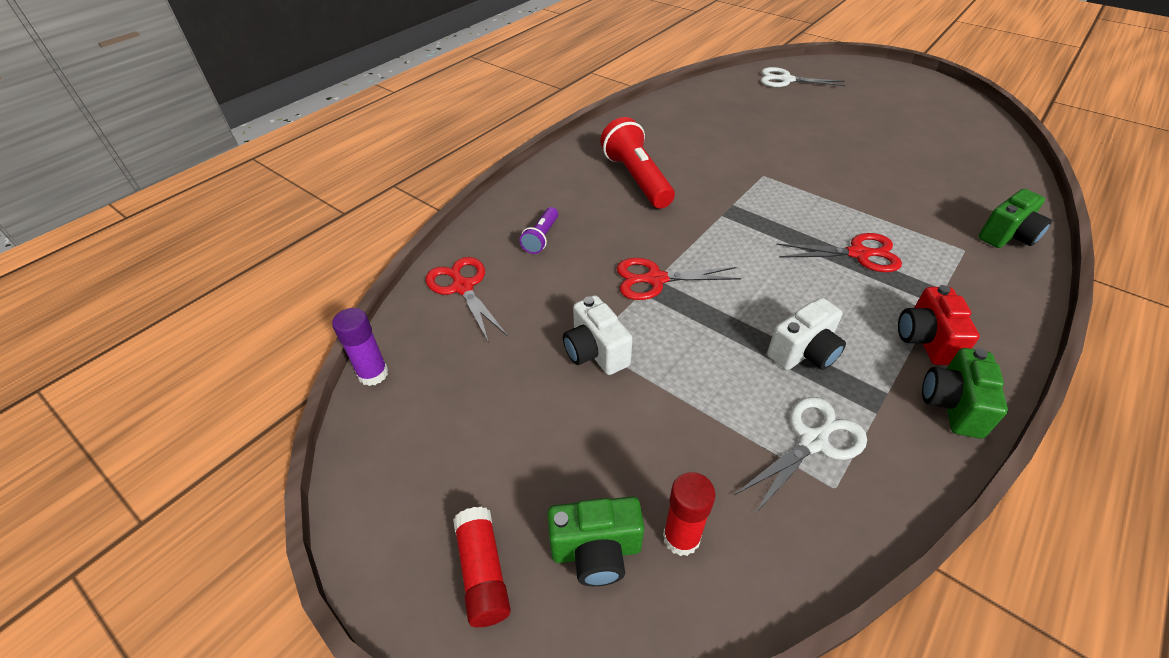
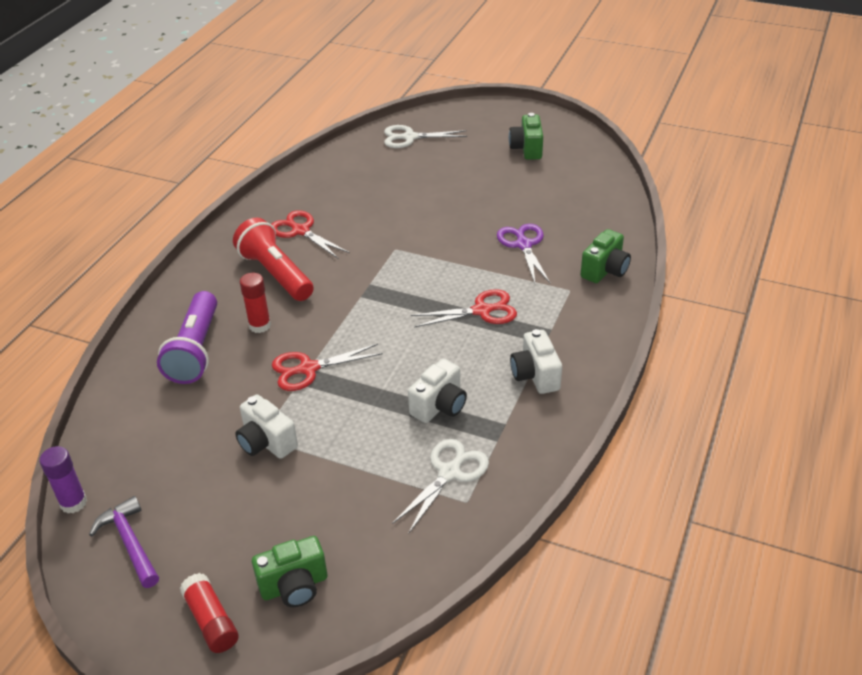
camera: 15 degrees left, 5 degrees down
(417, 438) = (130, 543): none -> purple hammer
(463, 287) = (133, 411): red scissors -> red scissors (301, 231)
(541, 238) = (195, 350): purple flashlight -> purple flashlight, size x1.94
(681, 537) = (356, 562): red glue stick -> red glue stick (260, 325)
(907, 194) = (524, 245): none -> purple scissors
(925, 340) = (535, 375): red camera -> white camera
(952, 405) = (553, 422): green camera -> green camera (527, 149)

